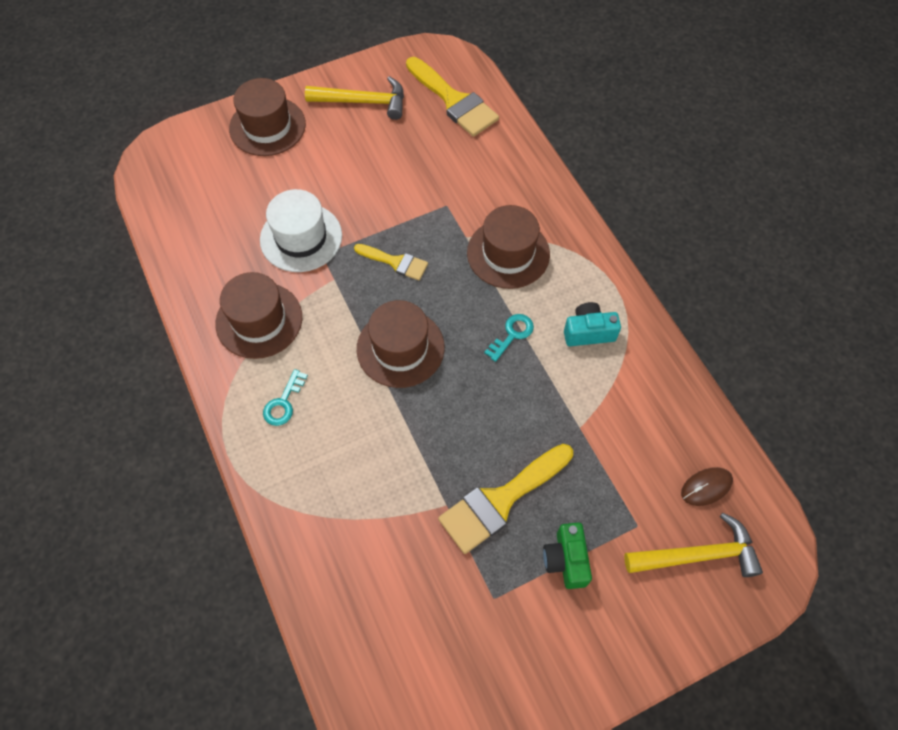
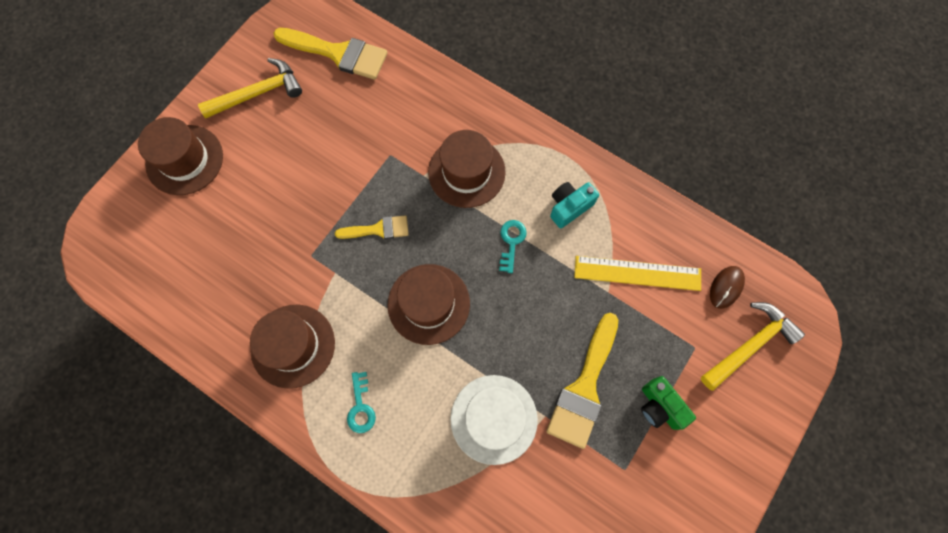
camera: 30 degrees left, 10 degrees up
(301, 237) = (282, 250): white hat -> white hat (494, 419)
(620, 425) = (637, 273): none -> yellow ruler

